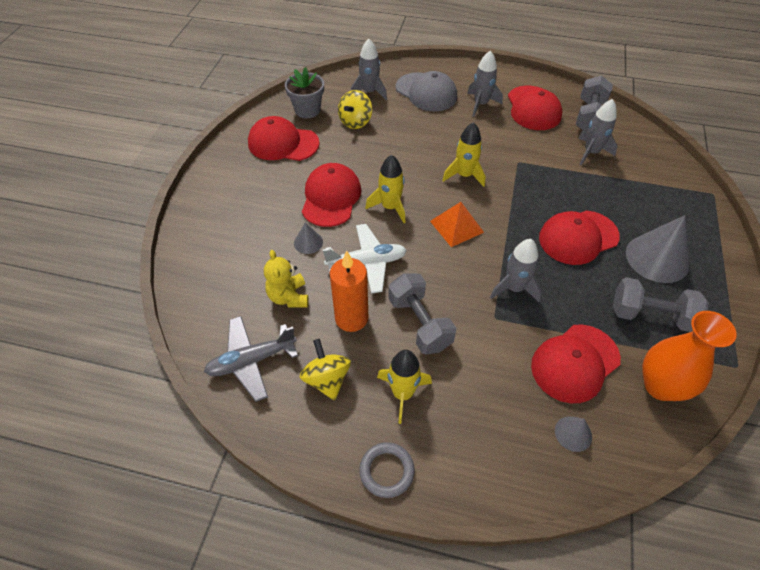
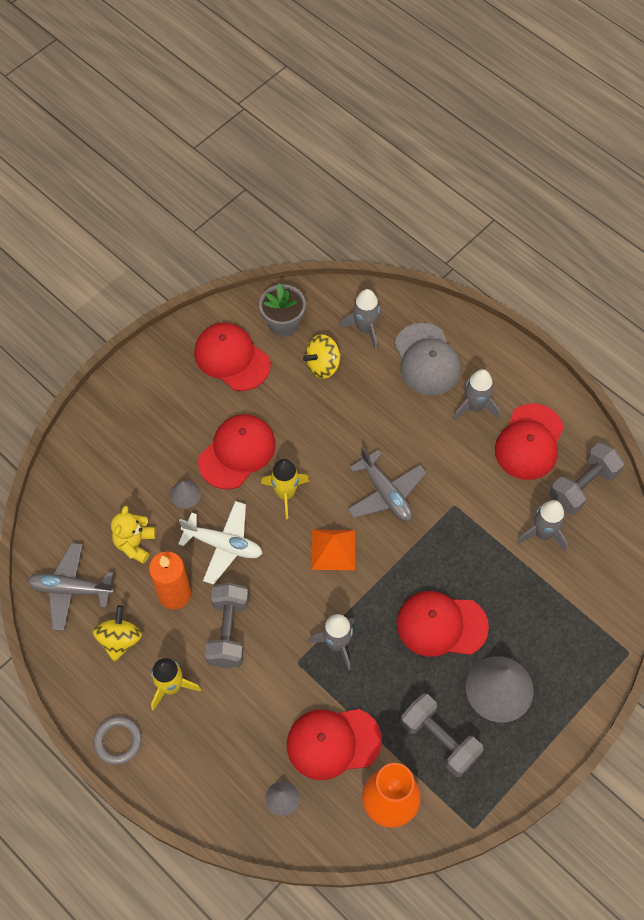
camera: 30 degrees right, 10 degrees up
(464, 175) = (385, 493): yellow rocket -> grey plane

